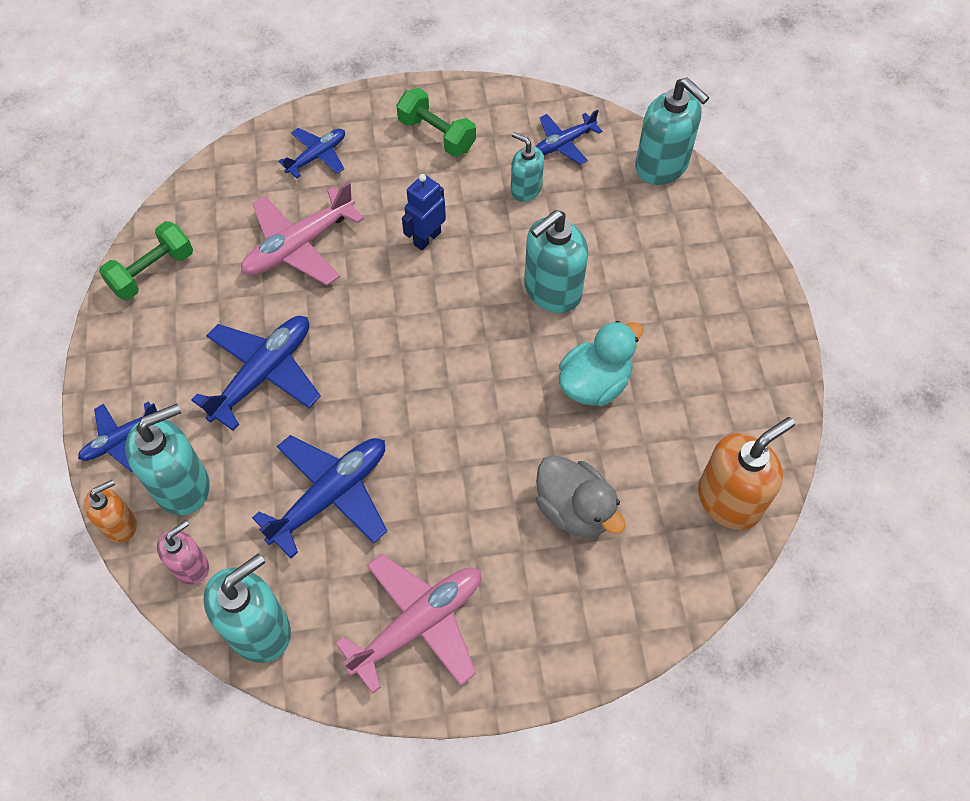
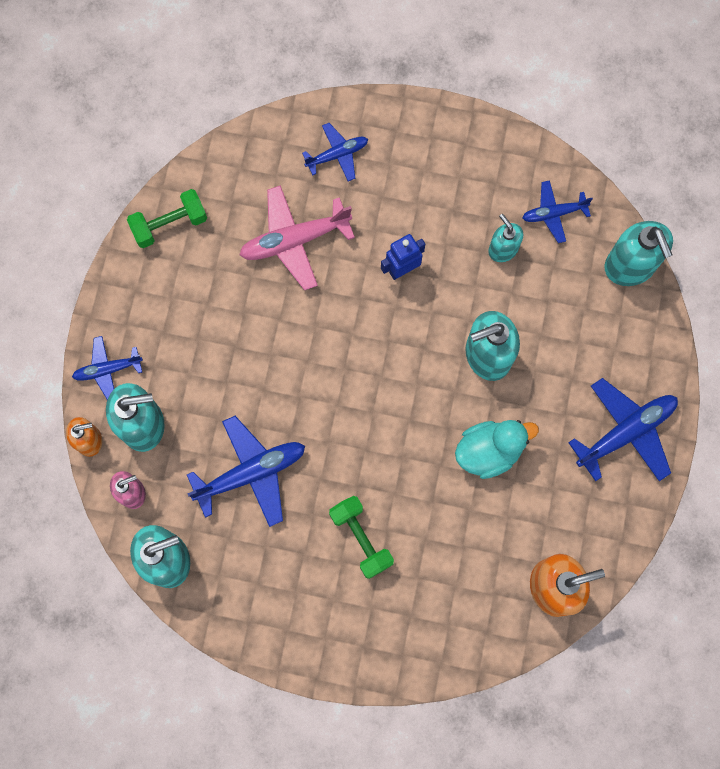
camera: 20 degrees right, 15 degrees up
(263, 374) = (231, 350): blue plane -> blue plane (626, 432)
(418, 623) = (283, 598): pink plane -> none
(436, 135) = (446, 167): green dumbbell -> green dumbbell (361, 538)
(574, 509) = (431, 551): grey duck -> none

